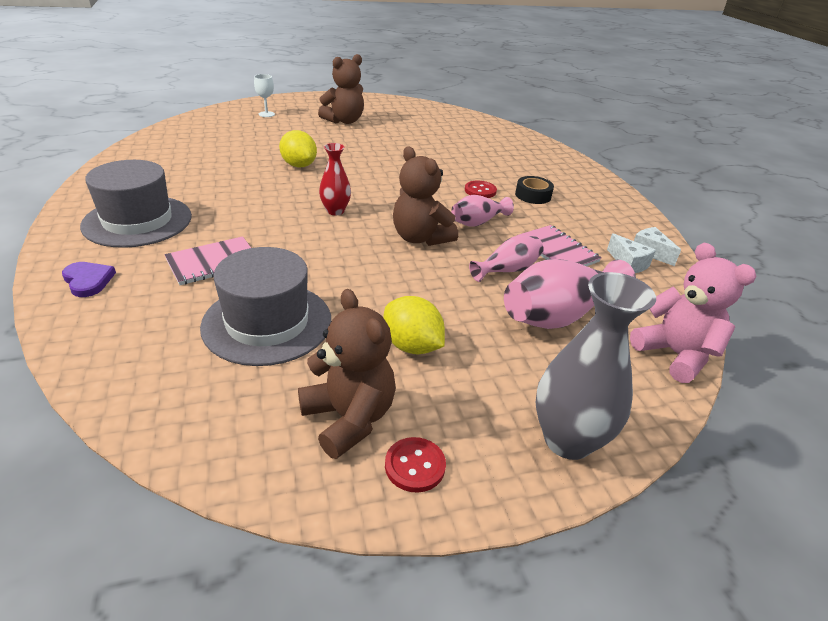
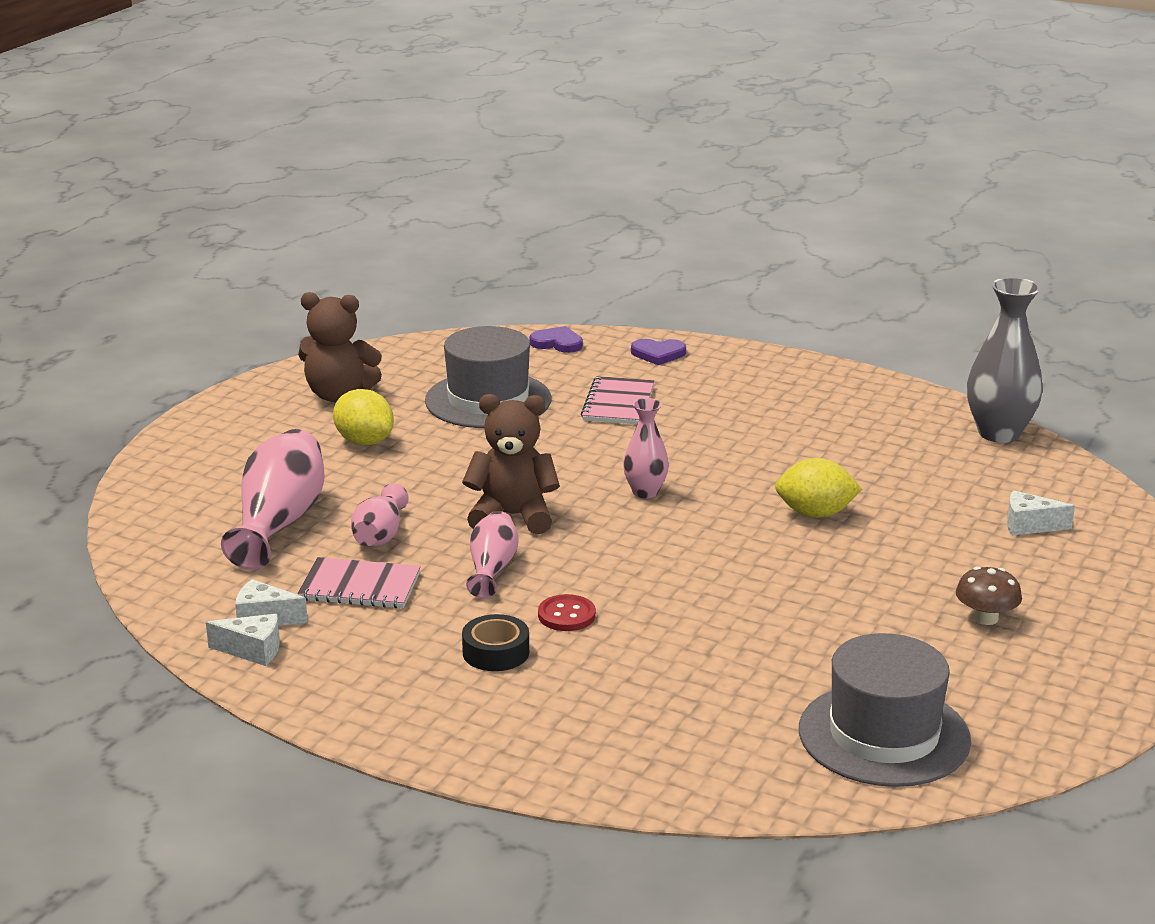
camera: 135 degrees right, 10 degrees down
(95, 344) = (557, 343): none -> purple heart
(137, 221) = (756, 390): grey hat -> grey hat (884, 735)
(250, 125) = (1029, 525): none -> white cheese
(266, 114) = (1083, 556): white goblet -> none
(335, 211) = (645, 492): red vase -> pink vase
(344, 121) = (986, 618): brown teddy bear -> brown mushroom
(412, 346) = (364, 441): yellow lemon -> yellow lemon turned 45 degrees clockwise
(415, 466) = (267, 400): red button -> none
(568, 440) = (185, 453): grey vase -> grey vase (999, 433)
(675, 354) = (143, 547): pink teddy bear -> none

